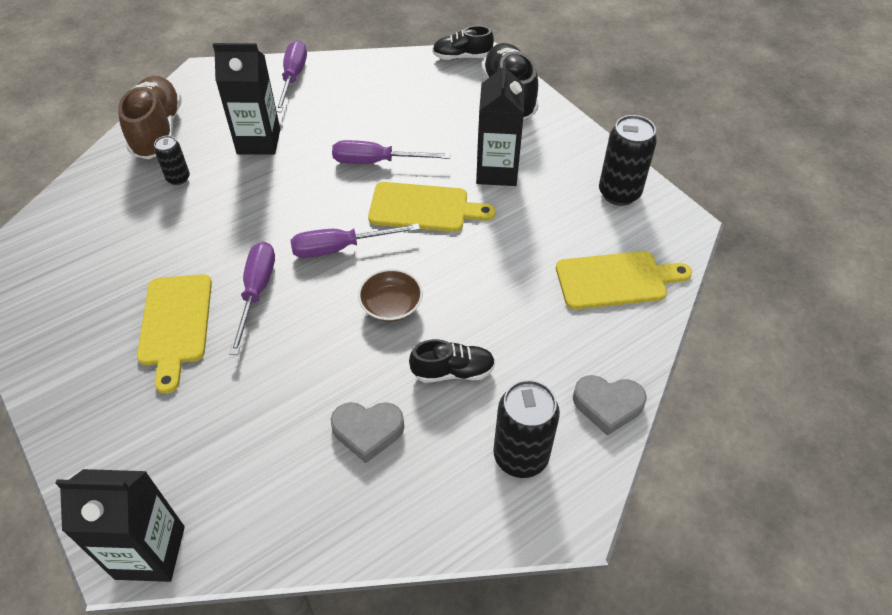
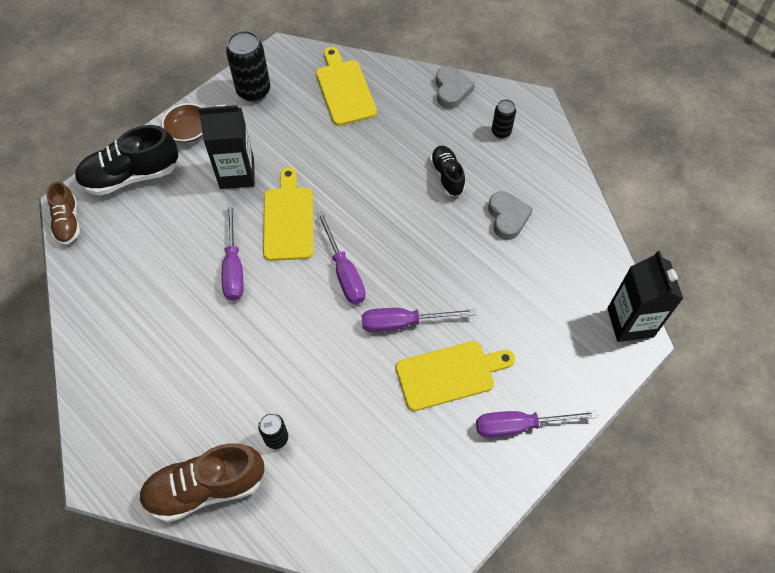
camera: 100 degrees left, 10 degrees up
(258, 141) = (214, 378): black carton -> none
(293, 78) = (106, 374): purple screwdriver -> purple screwdriver (519, 425)
(391, 305) = (397, 224): brown bowl -> brown bowl (188, 131)
(462, 57) = (68, 222): black shoe -> brown shoe
(520, 456) = (501, 132): black can -> black can, size x0.57

